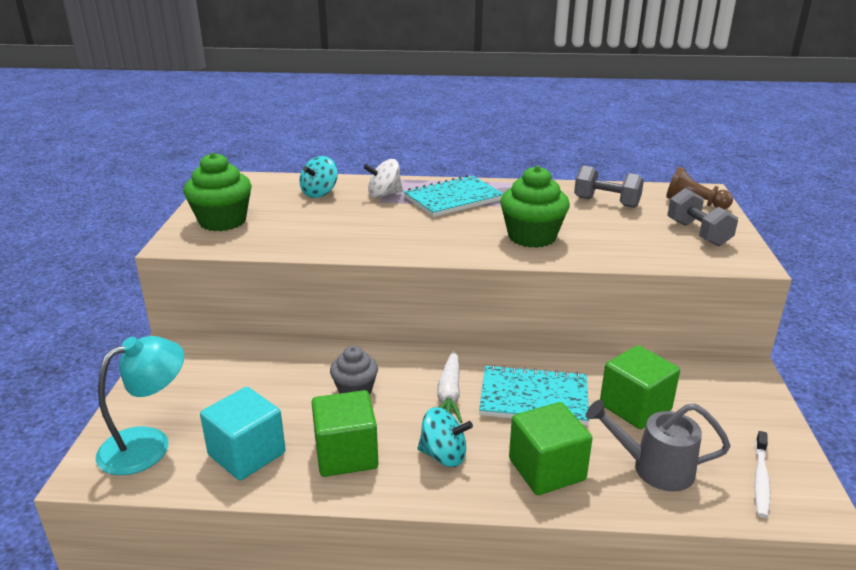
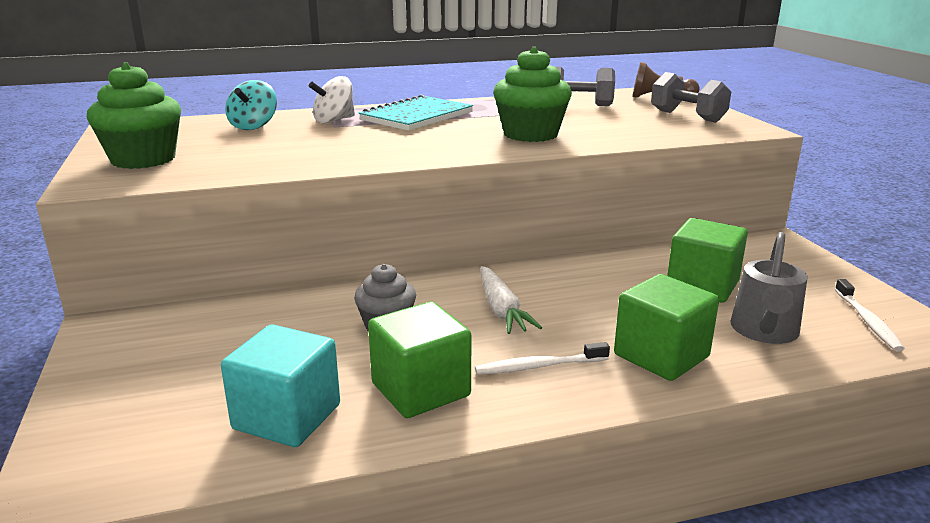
camera: 20 degrees left, 5 degrees down
(148, 444) = (131, 436): turquoise lamp -> none
(443, 455) = (539, 366): turquoise spinning top -> white toothbrush
(534, 398) = (595, 296): turquoise notebook -> none
(653, 468) = (764, 332): grey watering can -> grey watering can turned 60 degrees counterclockwise

